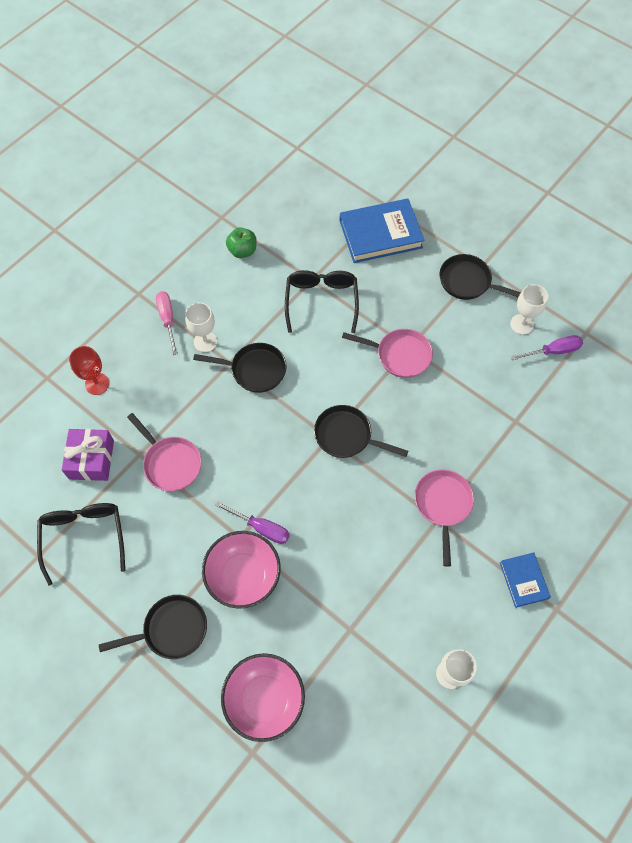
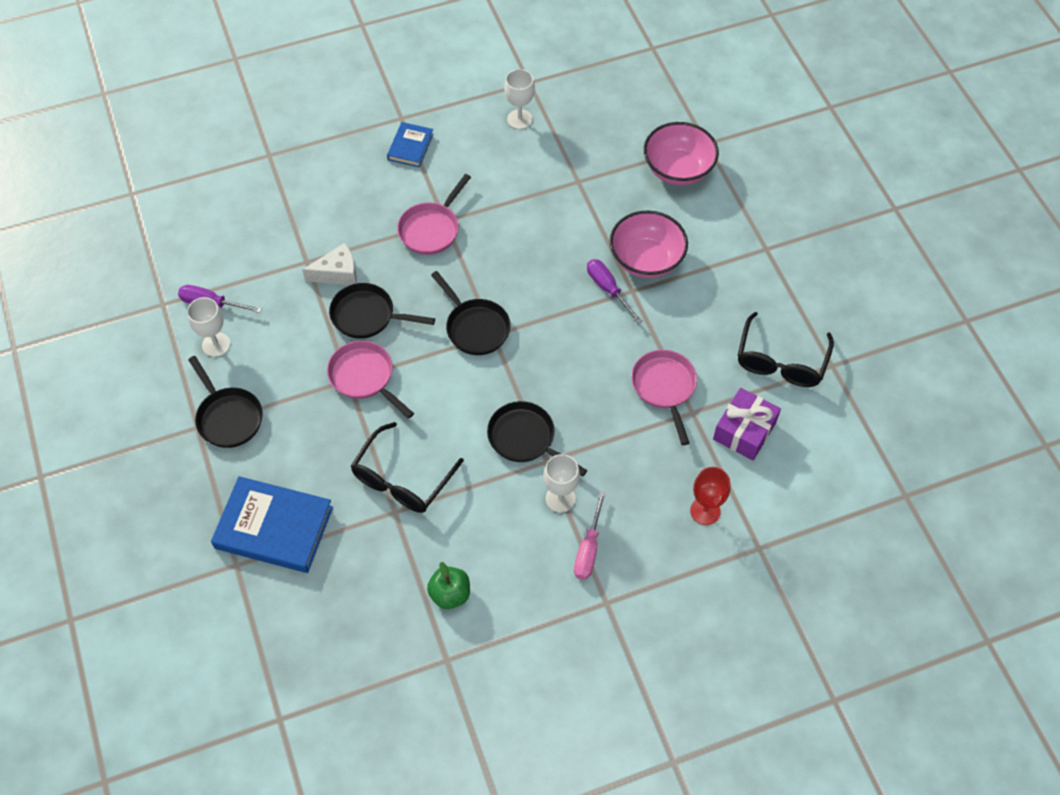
camera: 150 degrees left, 5 degrees down
(171, 629) = (731, 250): black pan -> black pan (367, 316)
(485, 424) = (337, 273): none -> white cheese

